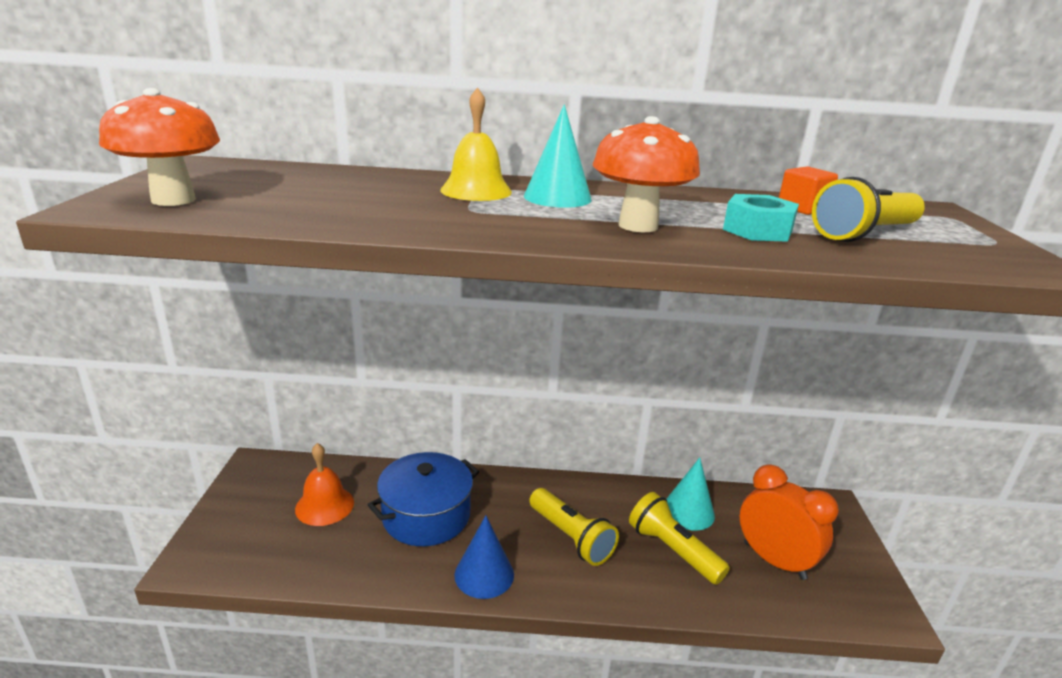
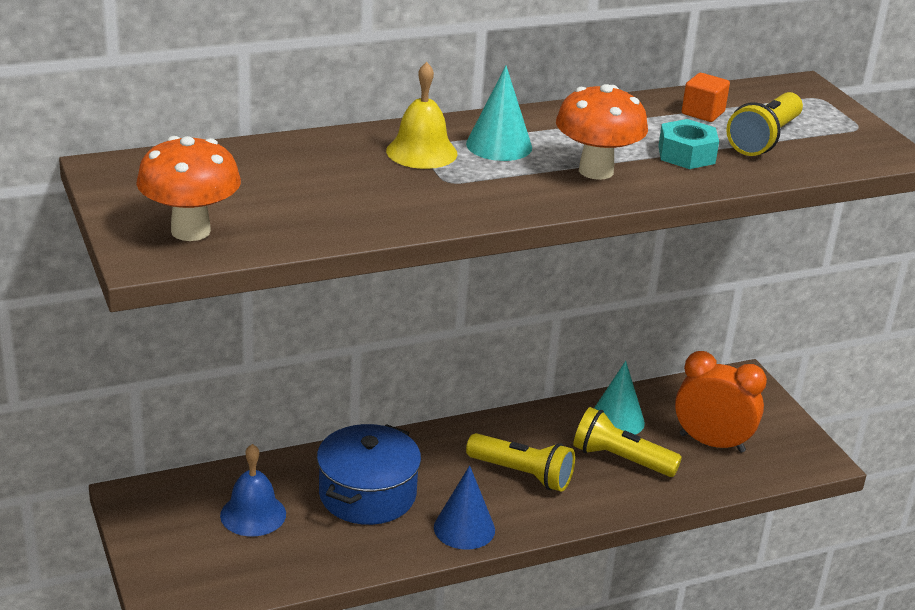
camera: 25 degrees left, 5 degrees up
(324, 505) = (253, 514): orange bell -> blue bell

